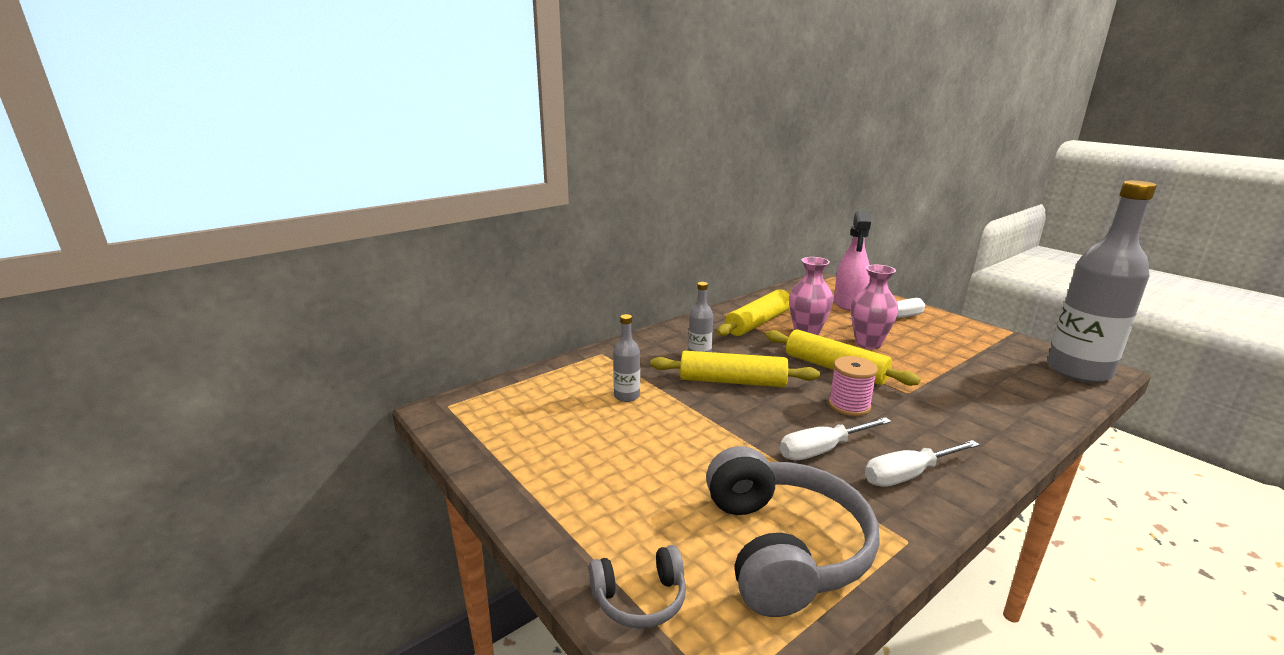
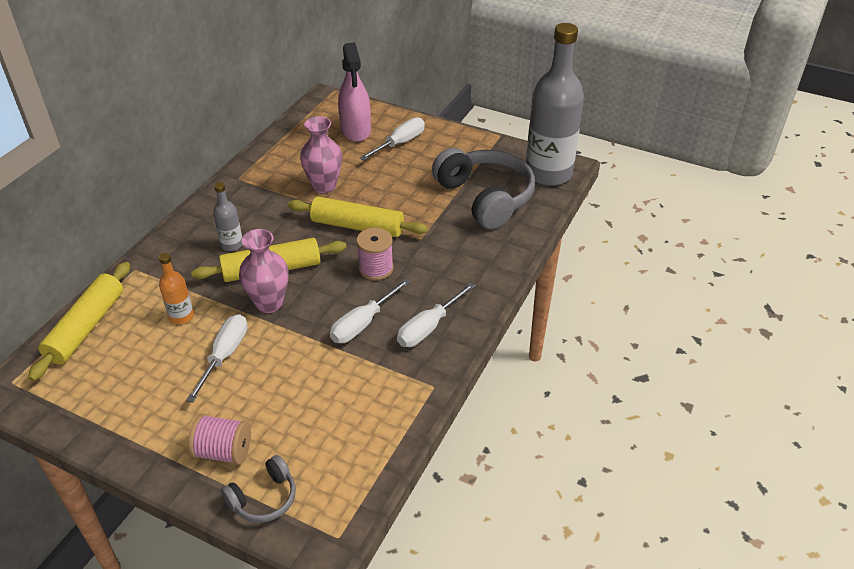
camera: 25 degrees left, 20 degrees up
(613, 528) = (223, 451): none -> pink spool
(627, 396) = (181, 316): grey bottle -> orange bottle
(655, 438) = (224, 355): none -> white screwdriver
(758, 322) = (275, 183): yellow rolling pin -> yellow rolling pin (86, 327)
(783, 548) = (351, 423): grey headphones -> grey headphones (485, 197)
(868, 344) = (381, 185): pink vase -> pink vase (269, 303)

